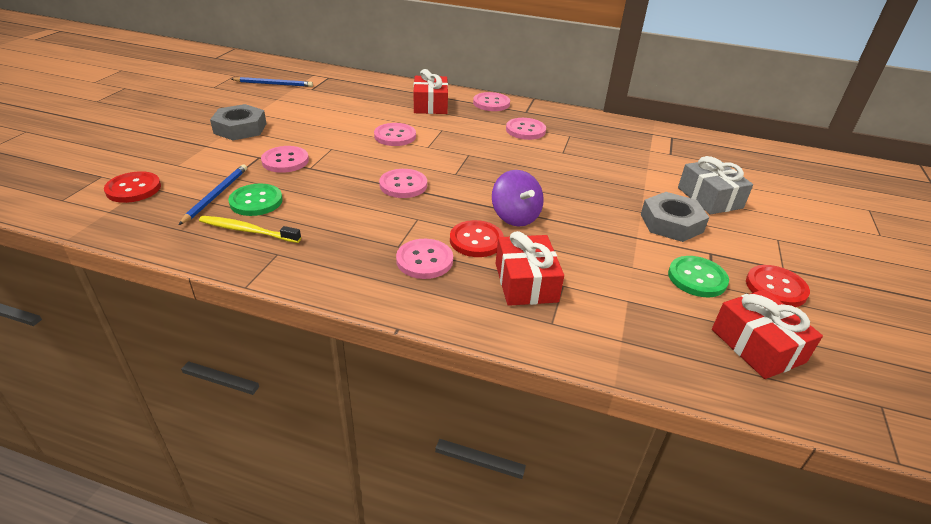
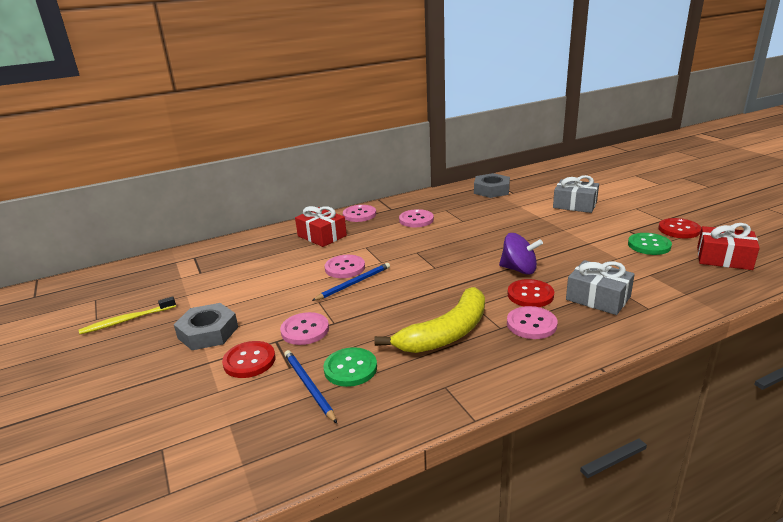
camera: 40 degrees left, 10 degrees down
(133, 189) = (223, 433): red button -> red button (249, 361)
(247, 230) = (391, 389): yellow toothbrush -> yellow toothbrush (127, 320)
(274, 84) = (155, 286): blue pencil -> blue pencil (354, 283)
(355, 222) = (446, 333): none -> yellow banana
(403, 185) = (421, 293): pink button -> none
(526, 282) = (598, 298): red gift -> grey gift
(671, 223) = (587, 227): grey nut -> grey nut (491, 190)

